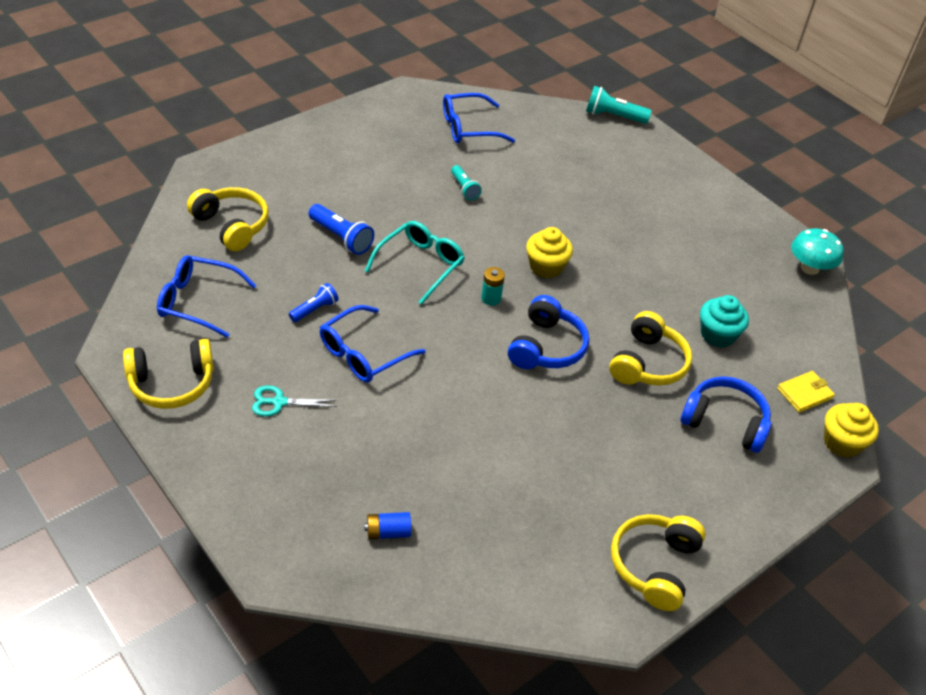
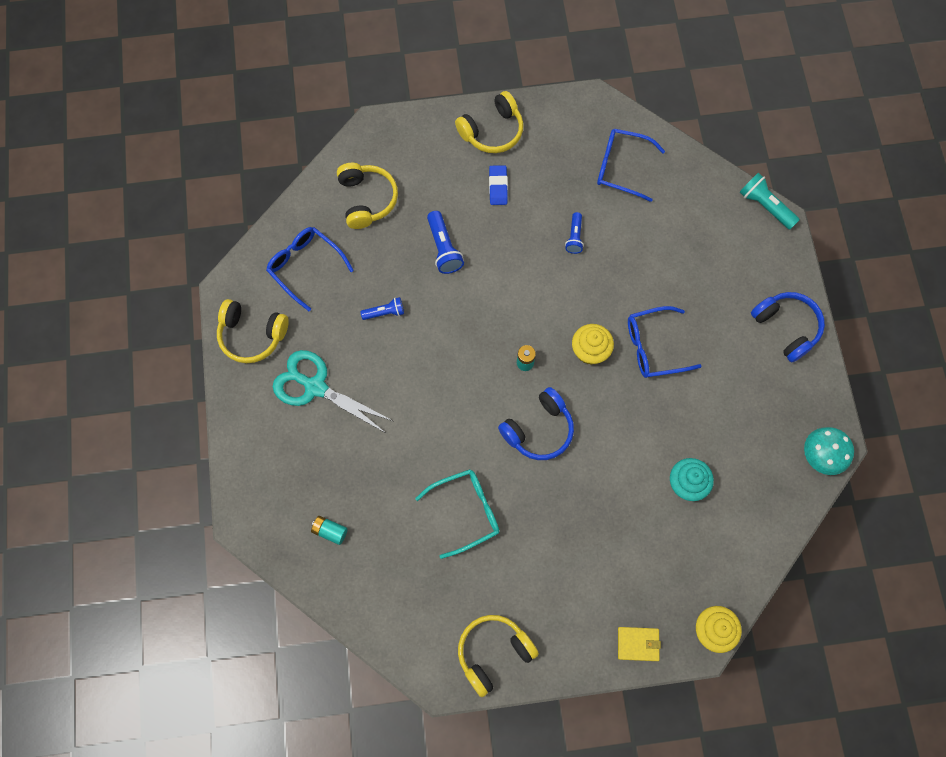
camera: 35 degrees right, 25 degrees up
(279, 402) = (315, 387): turquoise scissors -> turquoise scissors, size x1.93
(362, 175) = (498, 187): none -> blue eraser
(363, 353) = (398, 371): blue glasses -> blue glasses (654, 347)
(388, 532) = (330, 531): blue battery -> turquoise battery
(420, 265) = (489, 304): turquoise glasses -> turquoise glasses (466, 512)
(464, 188) = (574, 237): turquoise flashlight -> blue flashlight
(648, 363) = (609, 483): yellow headphones -> yellow headphones (492, 131)
(725, 422) = (632, 565): blue headphones -> blue headphones (786, 327)
(804, 393) = (717, 573): yellow wallet -> yellow wallet (638, 644)

